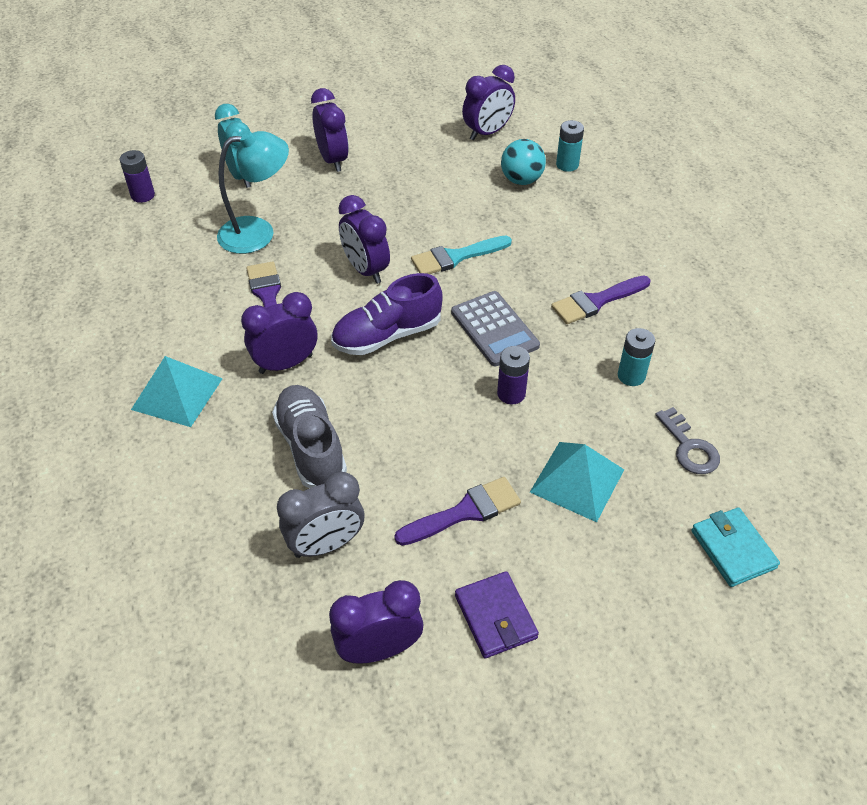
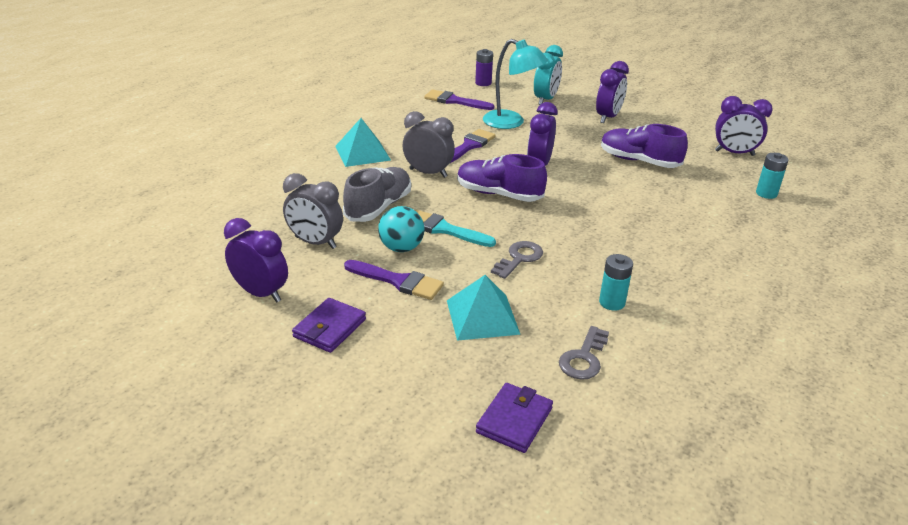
camera: 50 degrees right, 15 degrees down
(285, 364) = (428, 173): purple clock -> grey clock
(434, 199) = (639, 161): none -> purple shoe
(456, 257) = (602, 189): turquoise brush -> turquoise brush (444, 229)
(494, 329) = (564, 229): grey calculator -> none
(511, 394) = (519, 258): purple battery -> grey key
(521, 180) = (716, 183): turquoise ball -> turquoise ball (401, 248)
(596, 301) = (657, 259): purple brush -> purple brush (454, 101)
(733, 549) = (514, 420): turquoise wallet -> purple wallet

